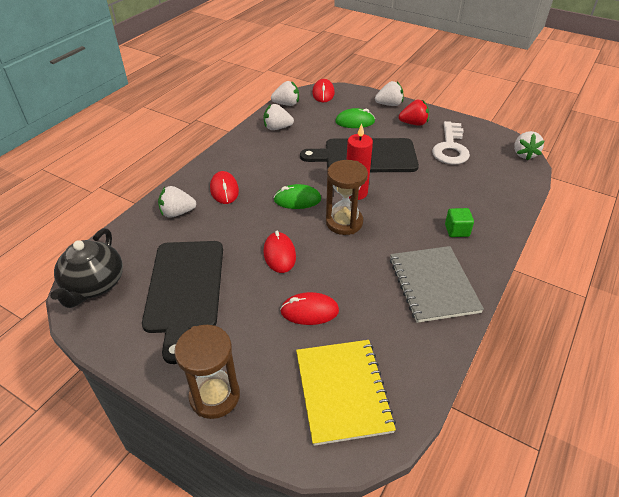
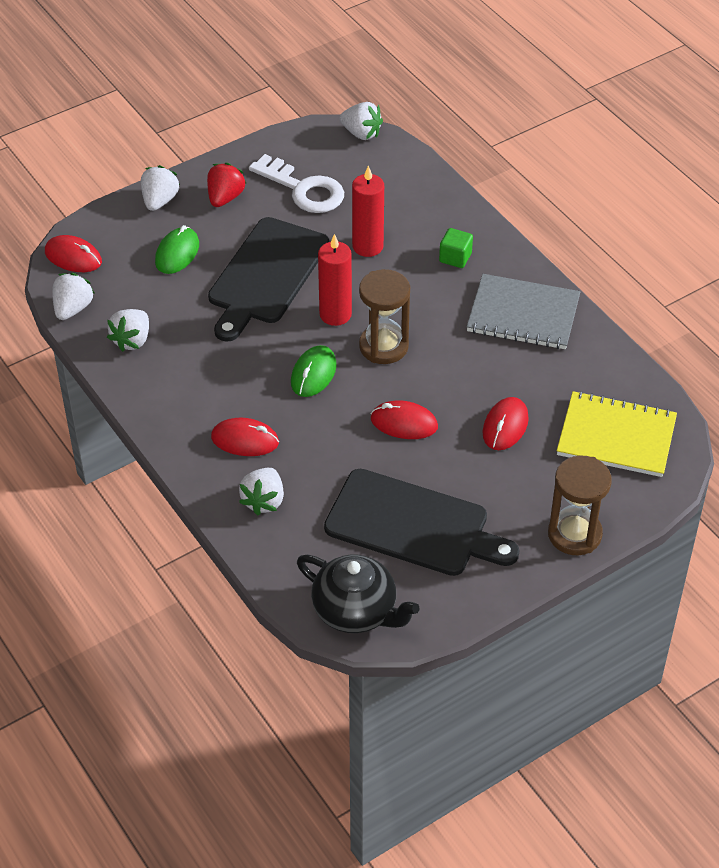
camera: 65 degrees left, 5 degrees up
(428, 187) = (367, 246): none -> red candle

